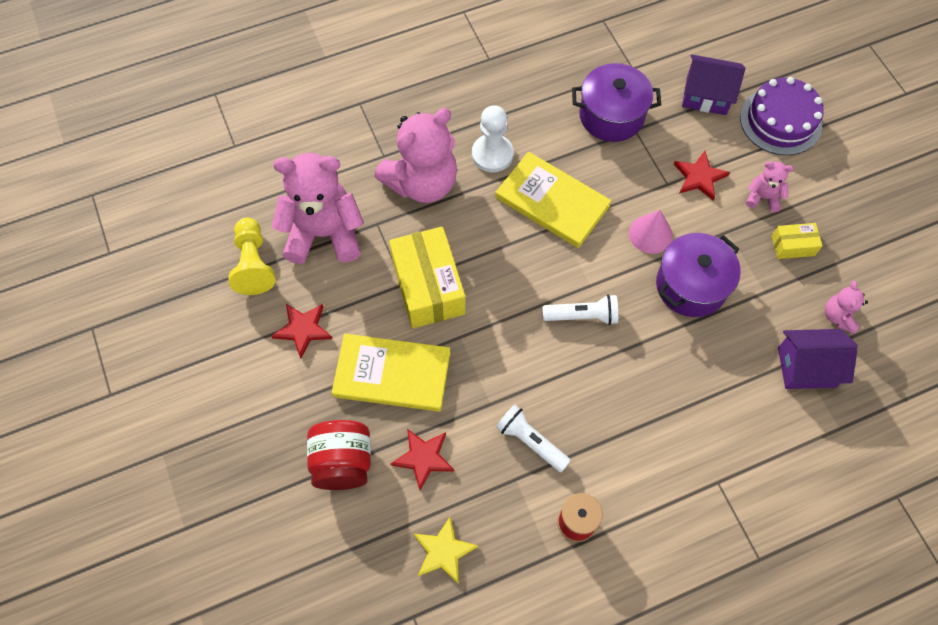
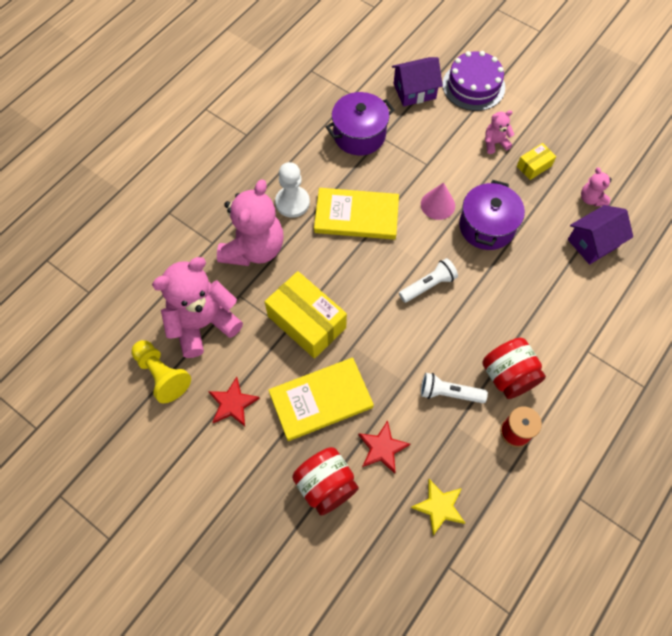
camera: 30 degrees left, 0 degrees up
(608, 459) = (508, 376): none -> red jar
(699, 177) = (445, 149): red star -> none

